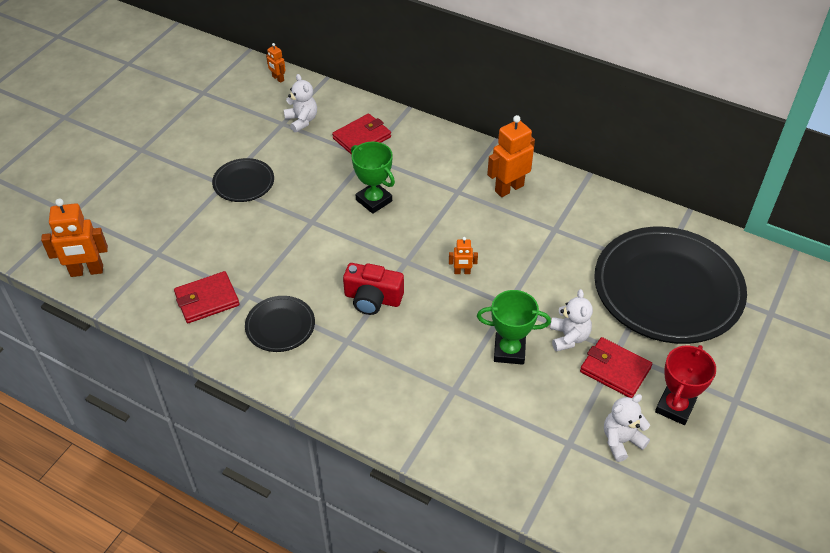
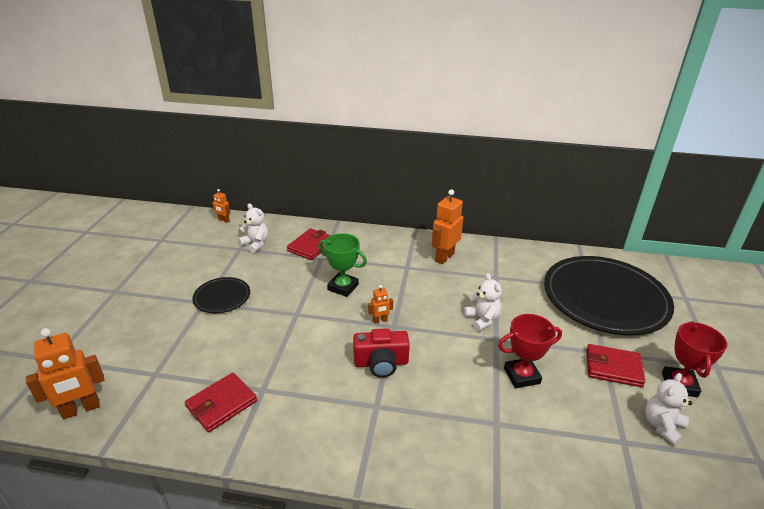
camera: 20 degrees left, 15 degrees down
(280, 326) = (306, 409): black plate -> none
(462, 272) = (445, 323): orange robot -> orange robot (380, 321)
(509, 351) = (522, 376): green trophy -> red trophy
(568, 337) = (560, 352): white teddy bear -> white teddy bear (482, 319)

